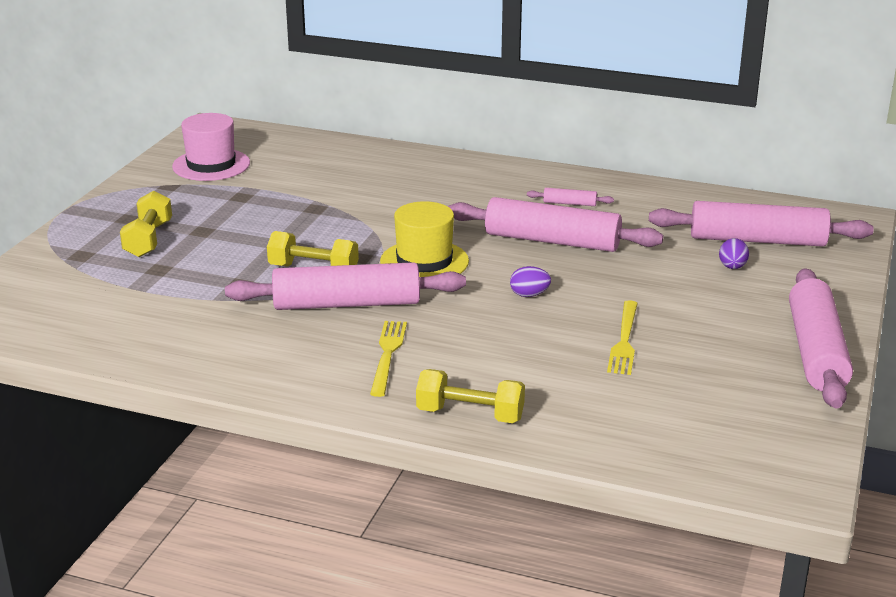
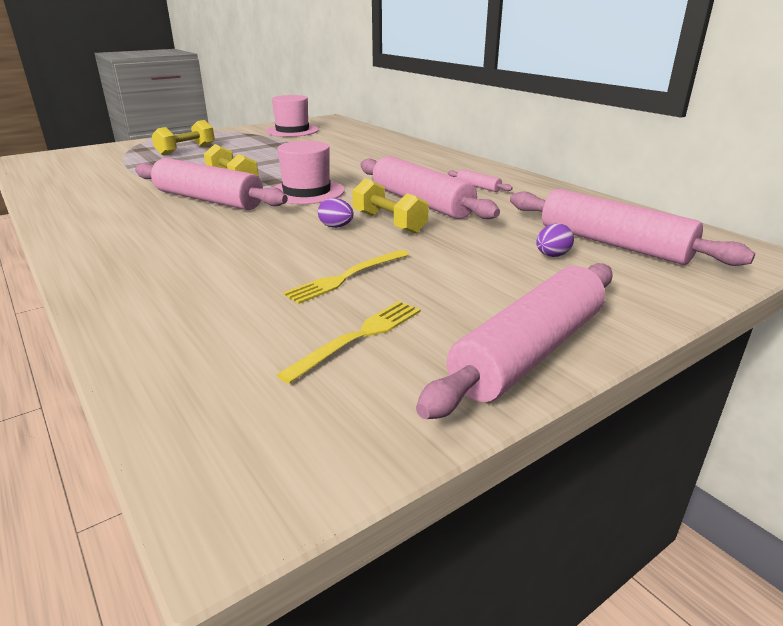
camera: 35 degrees right, 0 degrees up
(388, 355) = (163, 232): yellow fork -> yellow fork (359, 337)
(424, 261) = (307, 192): yellow hat -> pink hat
(470, 415) = (118, 286): yellow dumbbell -> yellow dumbbell (389, 223)

